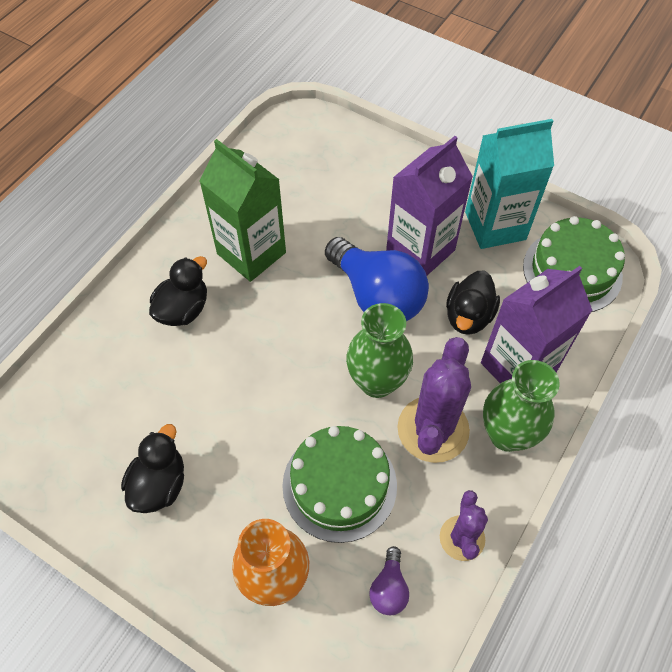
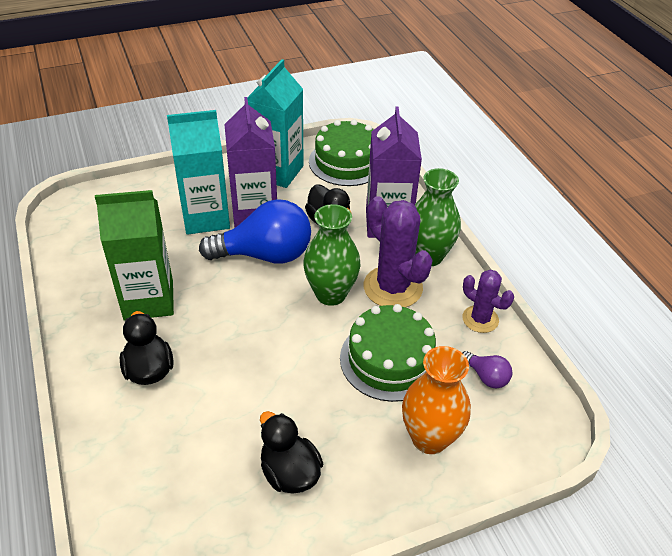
camera: 55 degrees left, 15 degrees down
(379, 218) = (206, 218): none -> turquoise carton

